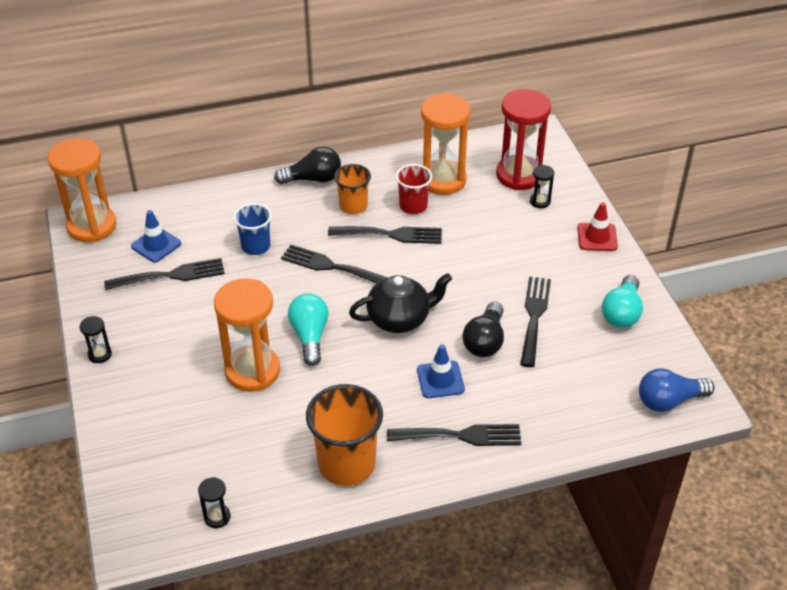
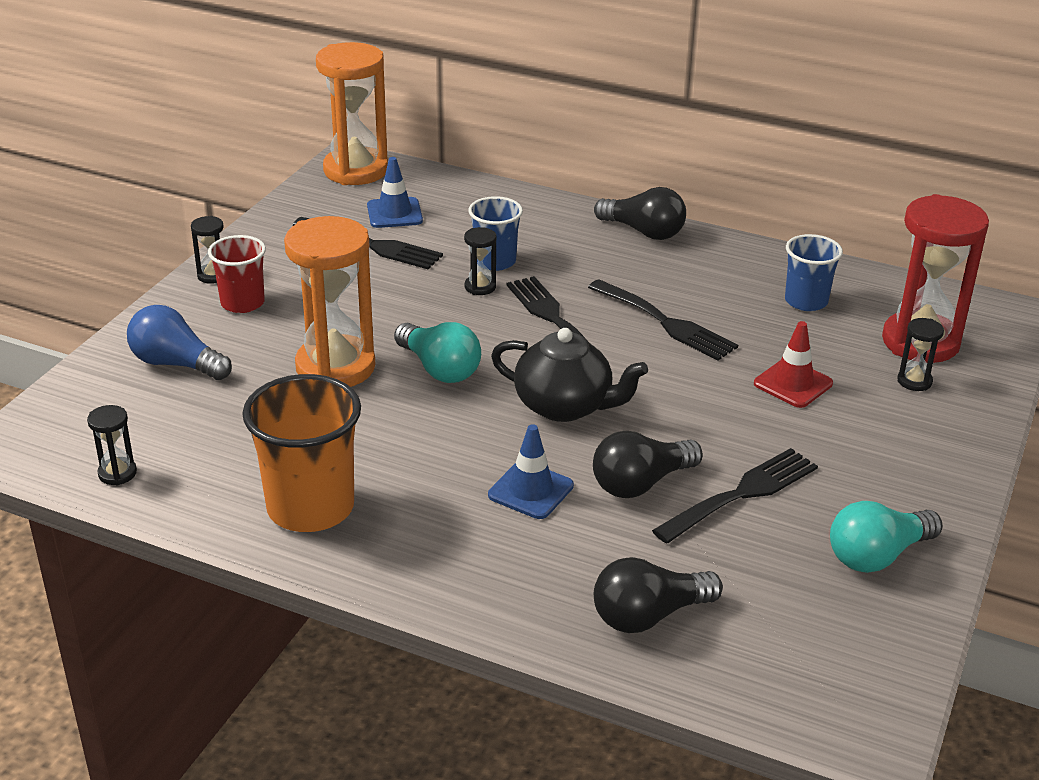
camera: 40 degrees right, 10 degrees down
(268, 269) = (480, 287): none -> black hourglass
(310, 336) = (439, 369): turquoise light bulb -> turquoise light bulb turned 105 degrees clockwise
(353, 206) = (657, 276): orange cup -> none
(413, 206) = (732, 309): red cup -> red cup (242, 303)
(442, 180) = (806, 301): orange hourglass -> blue cup
(460, 435) = (477, 559): black fork -> none
(566, 411) = (649, 615): none -> black light bulb
(597, 237) = (950, 457): red traffic cone -> red traffic cone (793, 384)
(669, 400) = (817, 693): blue light bulb -> blue light bulb (176, 364)

